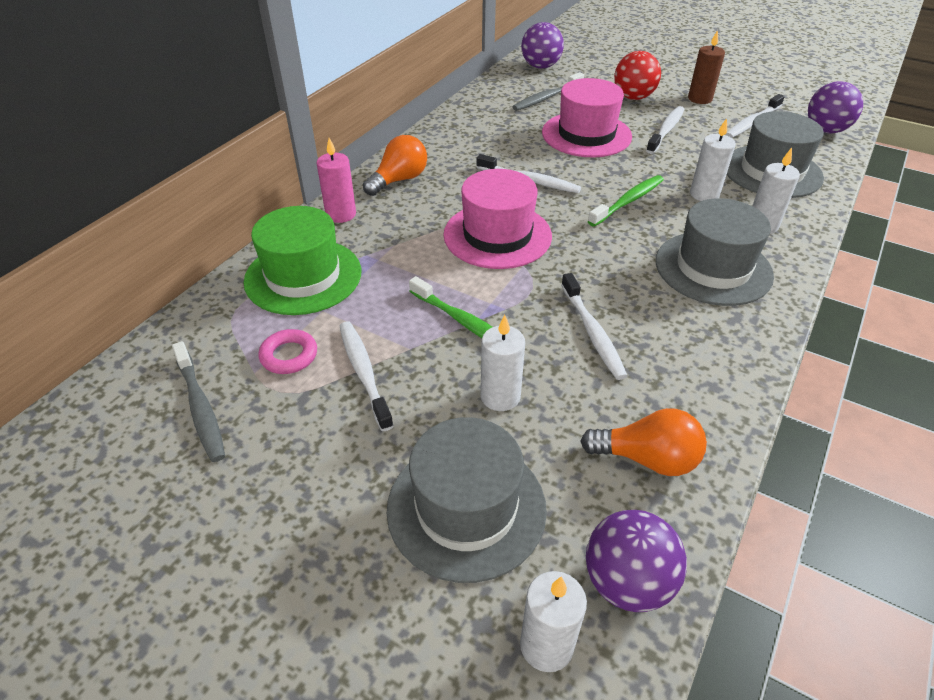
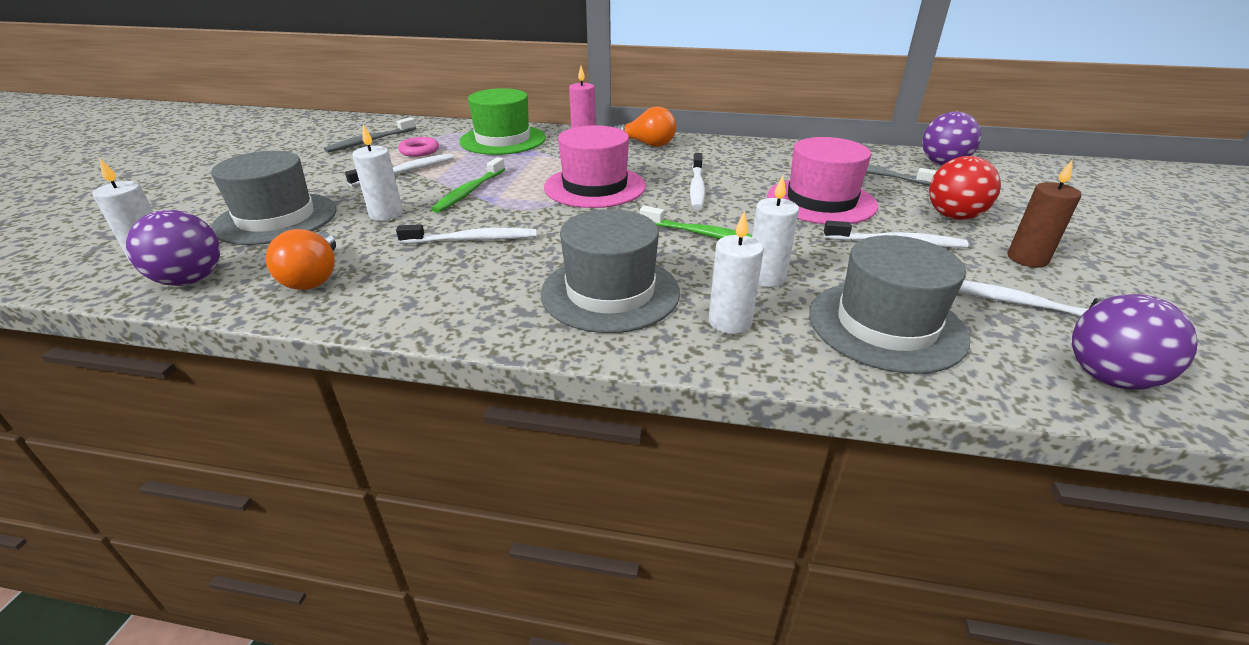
camera: 70 degrees right, 10 degrees down
(592, 332) = (473, 239): white toothbrush -> white toothbrush turned 150 degrees counterclockwise

